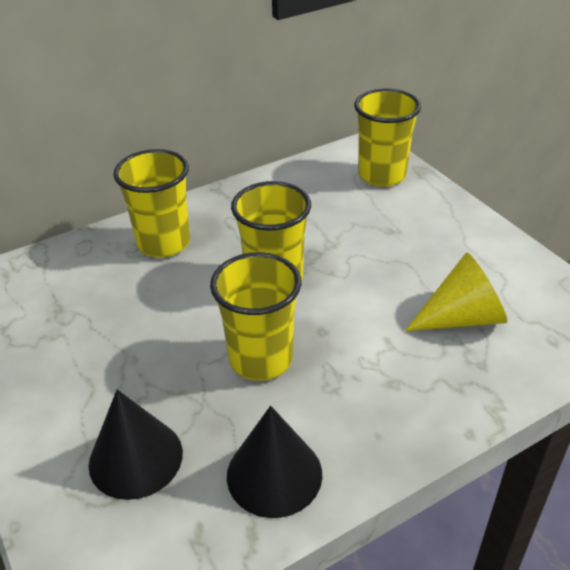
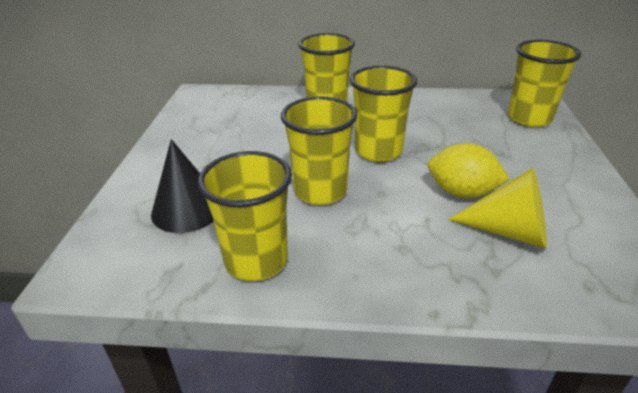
camera: 35 degrees right, 5 degrees down
(274, 474) = (256, 261): black cone -> yellow cup
(392, 294) = (462, 193): none -> yellow lemon

